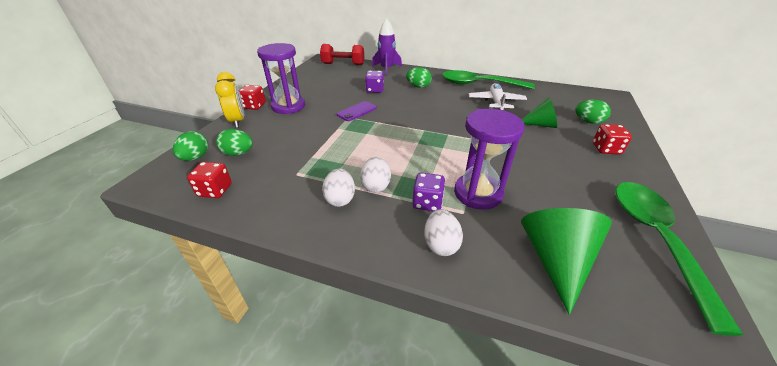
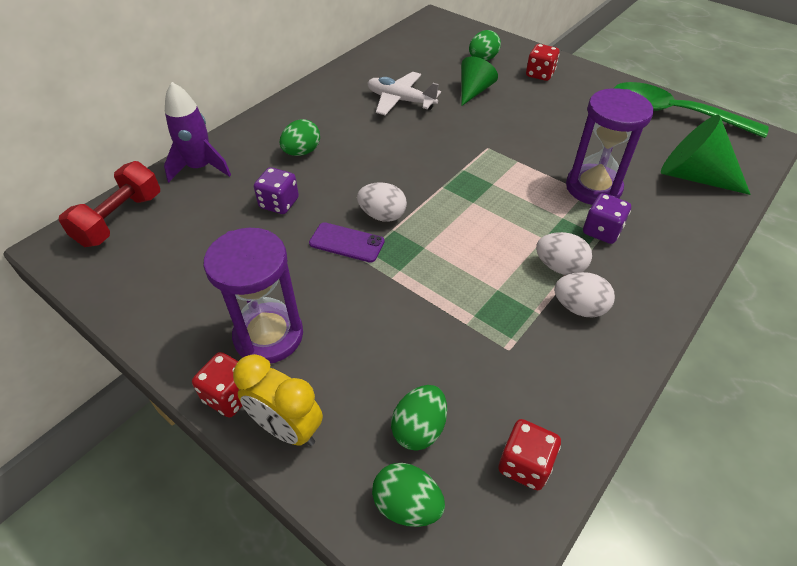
camera: 70 degrees left, 10 degrees up
(238, 121) = (287, 428): yellow clock -> yellow clock turned 150 degrees counterclockwise
(357, 111) = (347, 242): purple phone -> purple phone turned 45 degrees counterclockwise
(440, 244) = (668, 241): white egg -> white egg (382, 215)
(479, 84) = (337, 94): green spoon -> none

